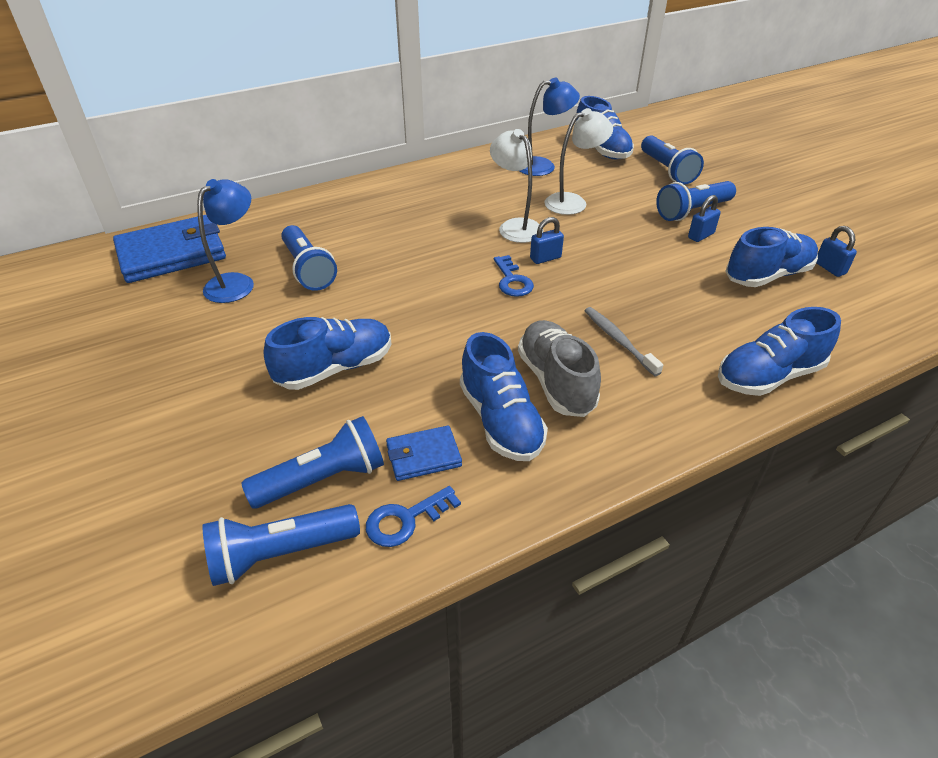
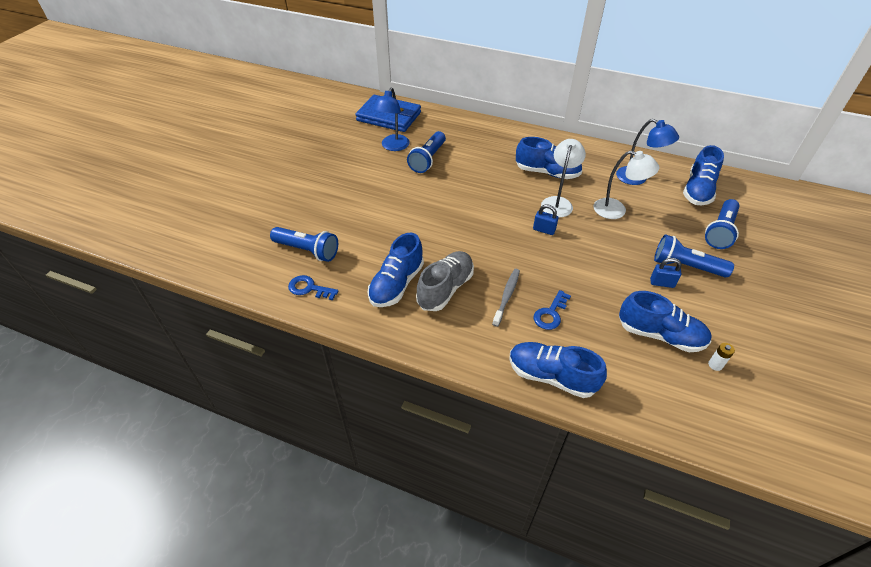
camera: 50 degrees right, 5 degrees up
(236, 282) = (393, 146): blue lamp -> blue lamp turned 120 degrees clockwise
(281, 554) = (261, 264): blue flashlight -> none
(335, 368) = (373, 211): blue shoe -> blue shoe (547, 172)
(423, 456) = (349, 272): blue wallet -> none
(512, 281) = (507, 229): blue key -> blue key (550, 314)
(830, 268) = (715, 365): blue padlock -> white battery

